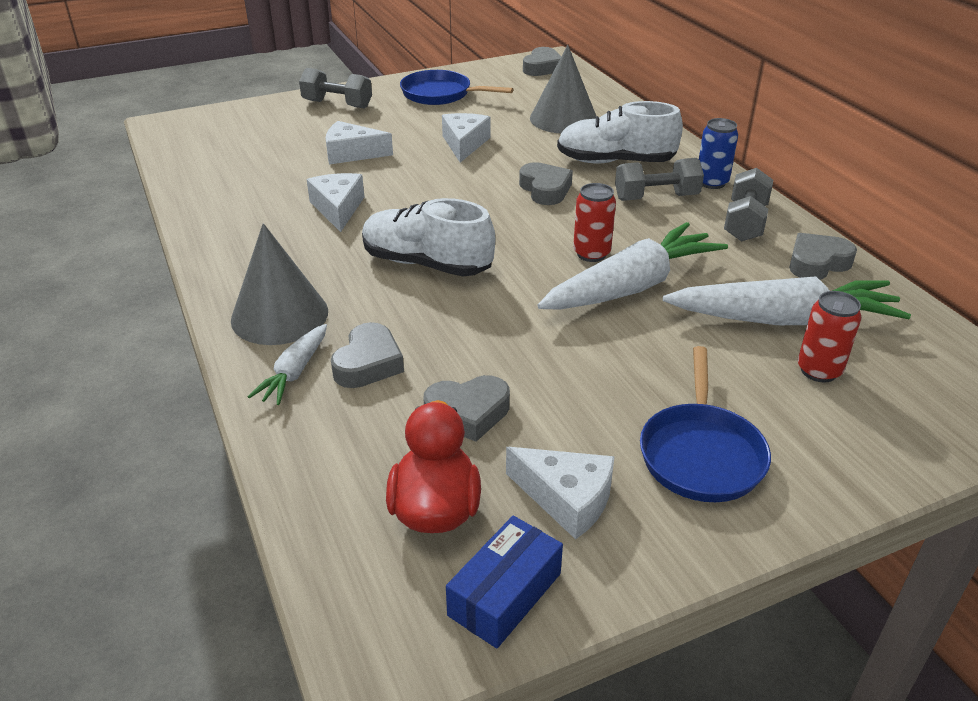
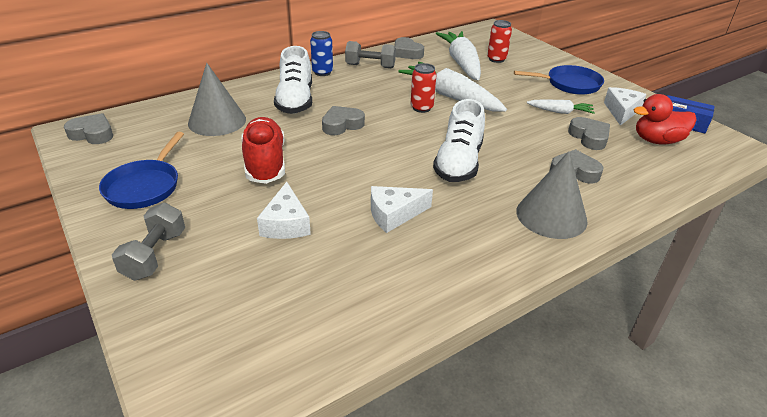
camera: 100 degrees left, 0 degrees up
(294, 372) = (602, 197): white carrot -> white carrot (560, 112)
(464, 144) = (265, 163): white cheese -> red shoe
(656, 197) = (346, 88): grey dumbbell -> none

